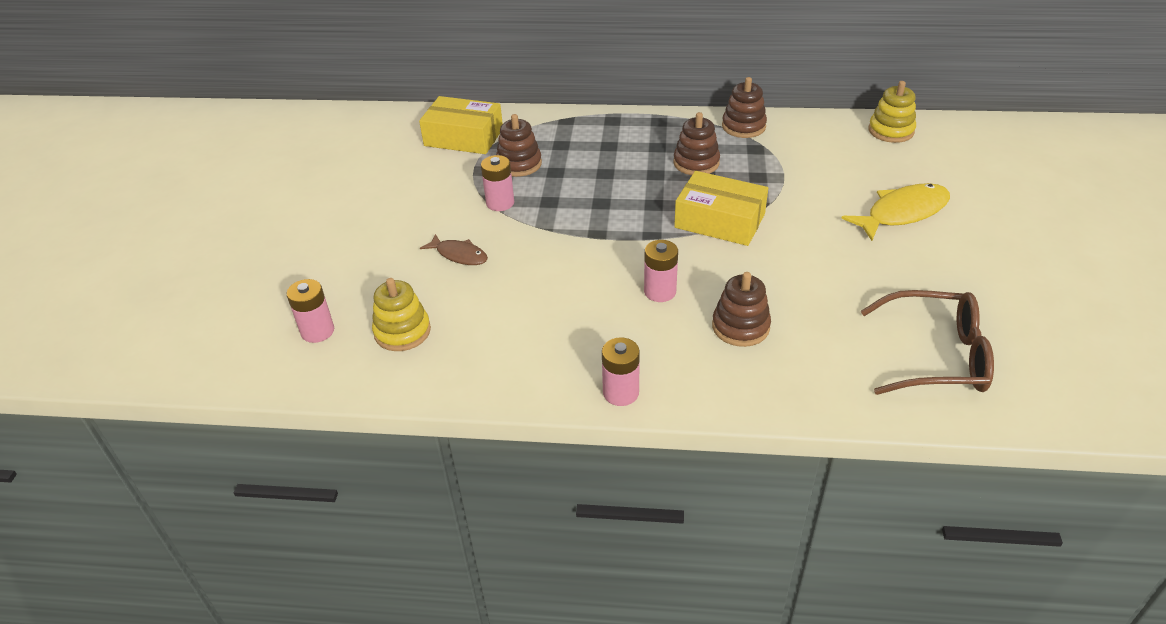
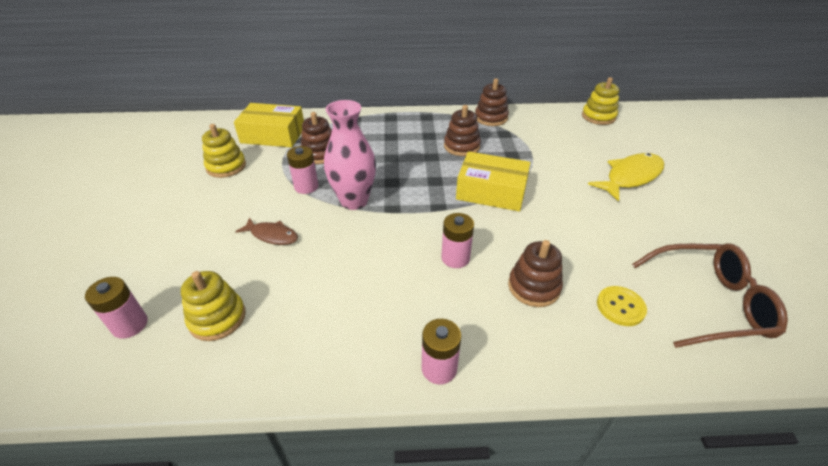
camera: 10 degrees left, 0 degrees up
(408, 174) = (226, 166): none -> yellow stacking toy
(554, 222) = (354, 201): none -> pink vase
(831, 353) = (620, 307): none -> yellow button

